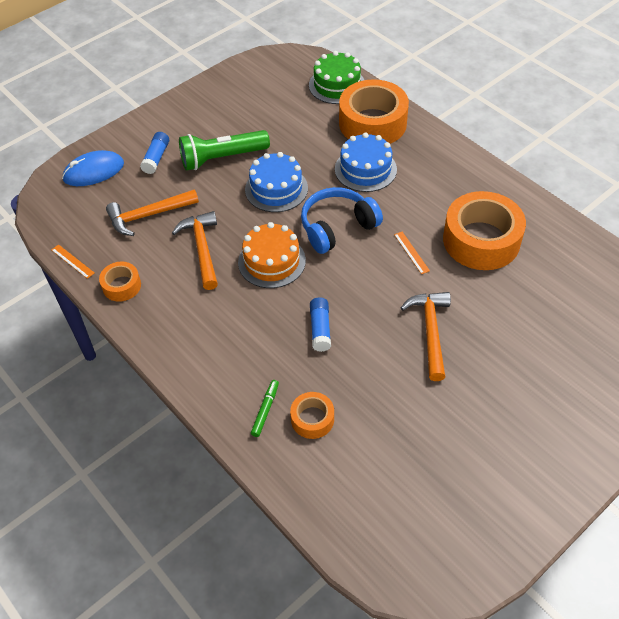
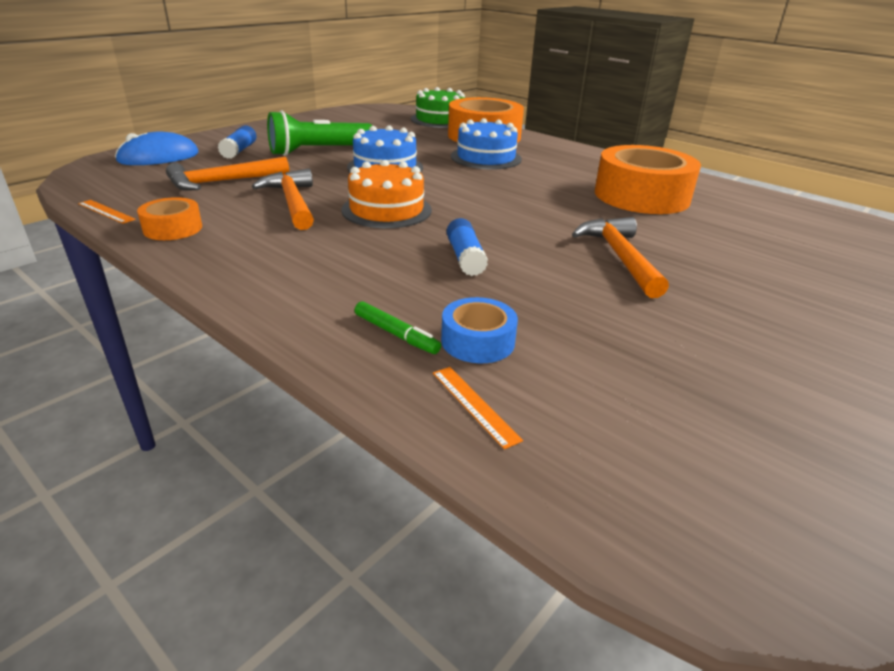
camera: 10 degrees left, 20 degrees down
(265, 410) = (396, 334): green marker -> green marker turned 120 degrees clockwise
(312, 419) = (478, 341): orange tape -> blue tape
(337, 227) = (465, 189): blue headphones -> none
(411, 252) = (563, 203): orange ruler -> orange ruler (474, 405)

